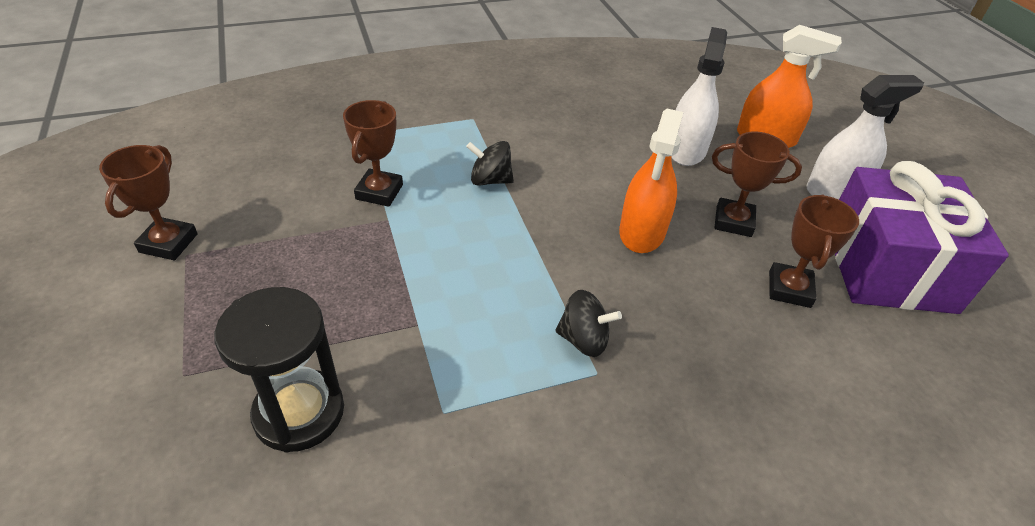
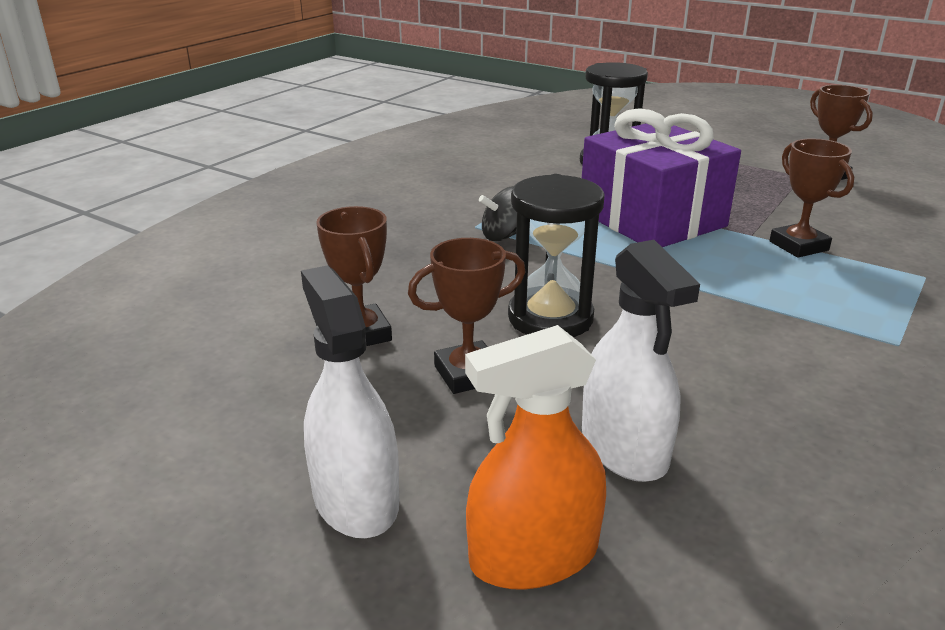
camera: 145 degrees right, 15 degrees down
(490, 180) = (748, 294): black spinning top -> none
(642, 232) = (550, 318): orange spray bottle -> black hourglass
(835, 190) = (355, 499): white spray bottle -> white spray bottle turned 120 degrees clockwise
(888, 268) = (246, 408): purple gift -> purple gift (652, 219)

